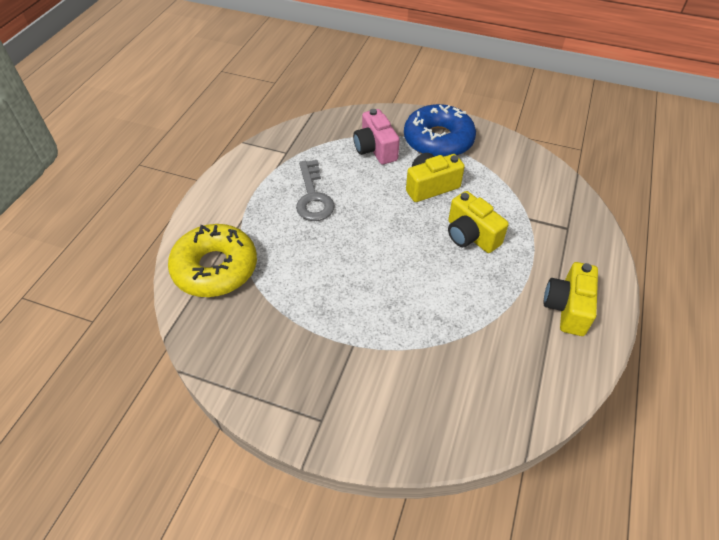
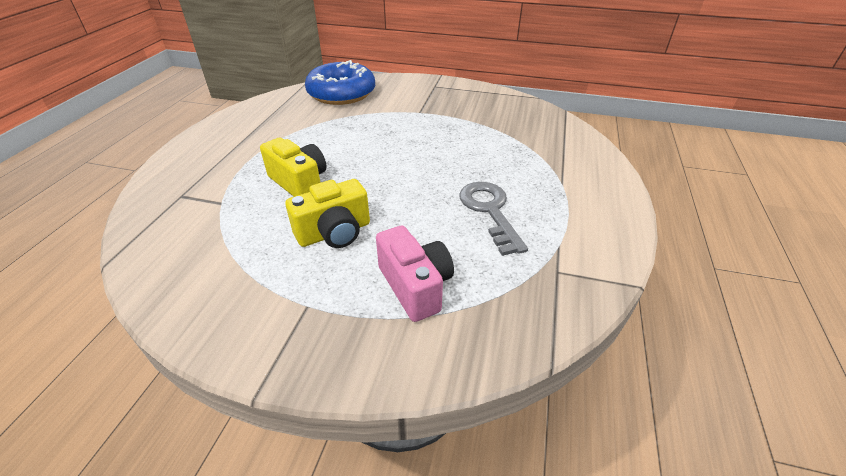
camera: 175 degrees right, 10 degrees down
(215, 268) = (559, 146): yellow donut -> none
(438, 140) = (304, 312): blue donut -> blue donut (341, 93)
(567, 308) = (233, 137): yellow camera -> none

